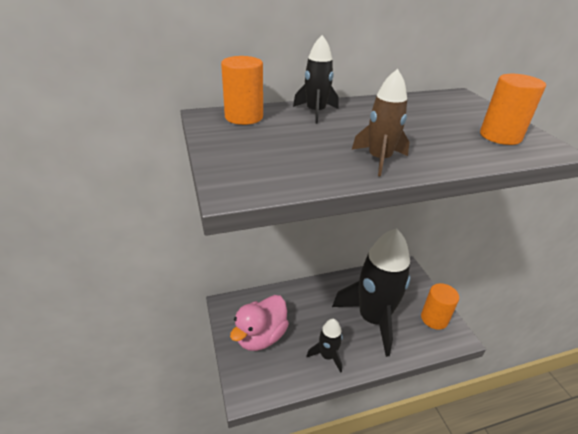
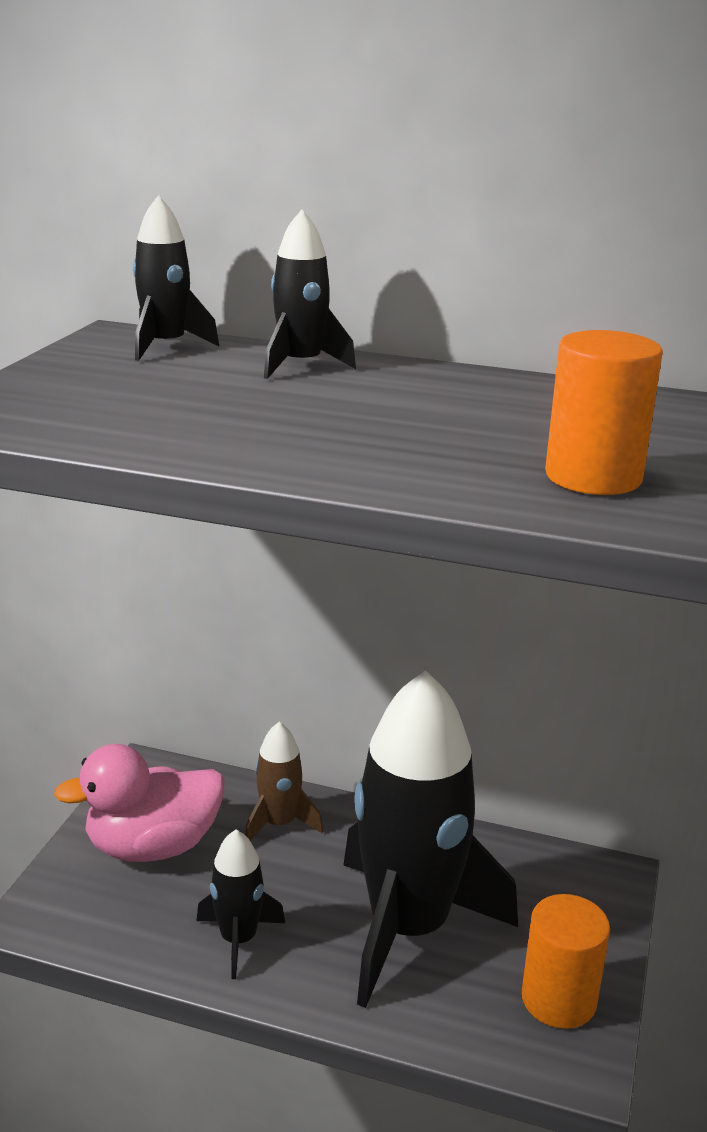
camera: 35 degrees right, 10 degrees down
(244, 117) = (166, 346): orange cylinder -> black rocket
(379, 159) = (256, 443): brown rocket -> brown rocket (279, 823)

